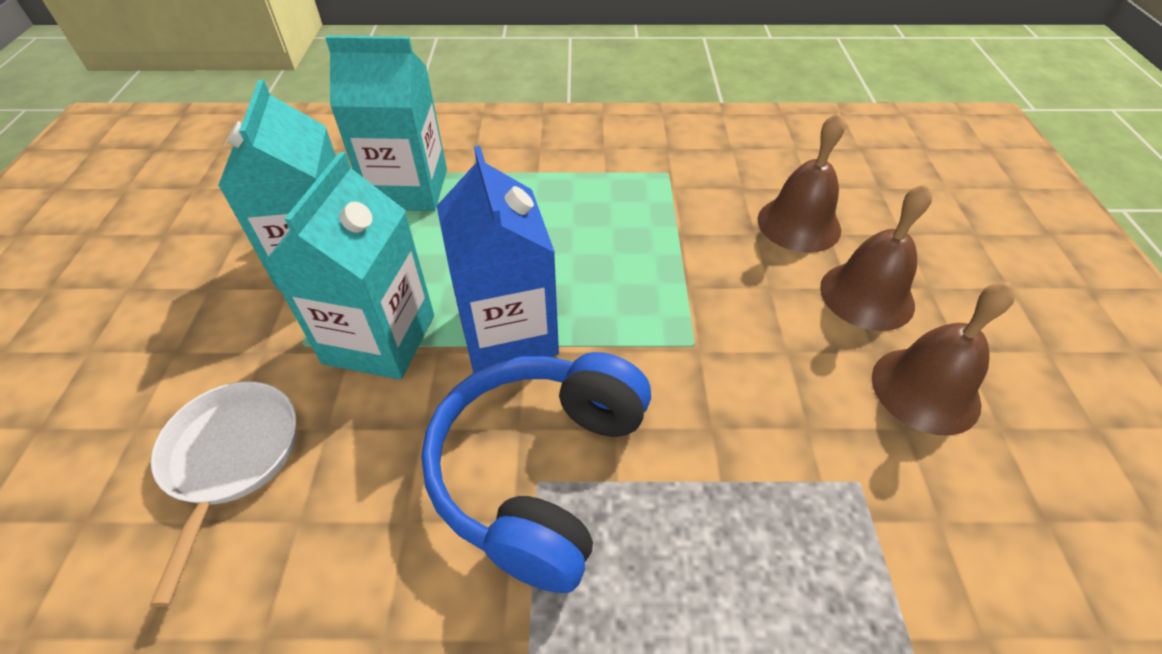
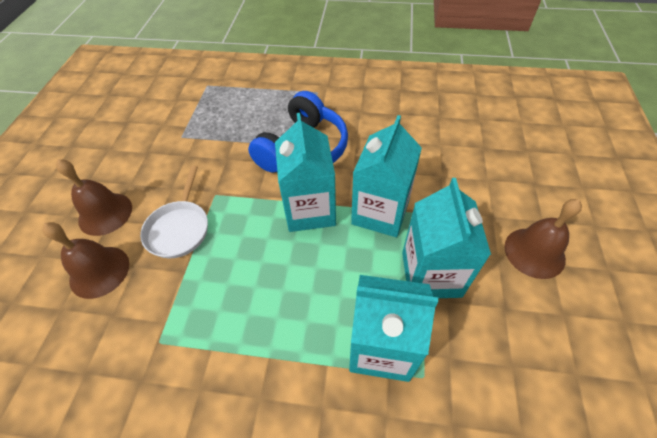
camera: 170 degrees left, 5 degrees up
(231, 458) = (435, 163): white pan -> white pan (179, 228)
(508, 332) = (310, 210): blue carton -> turquoise carton
(925, 390) = (123, 165): brown bell -> brown bell (534, 252)

